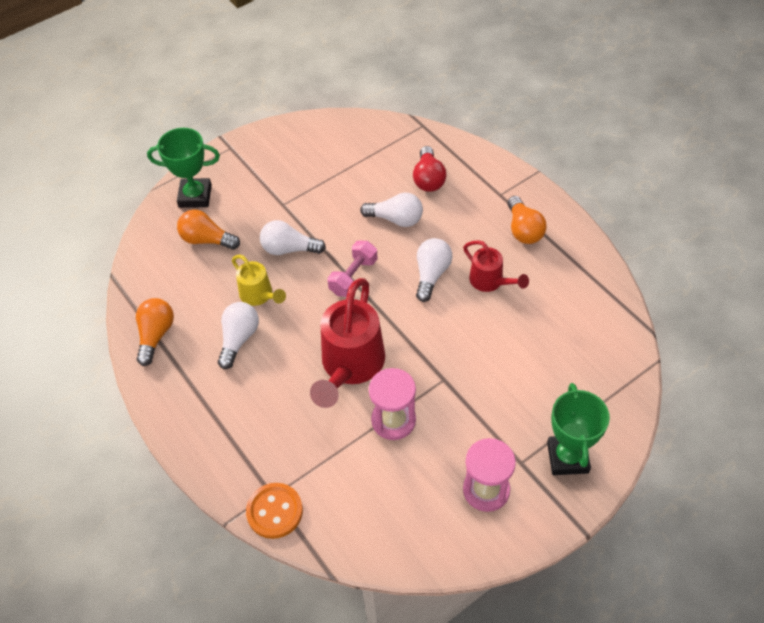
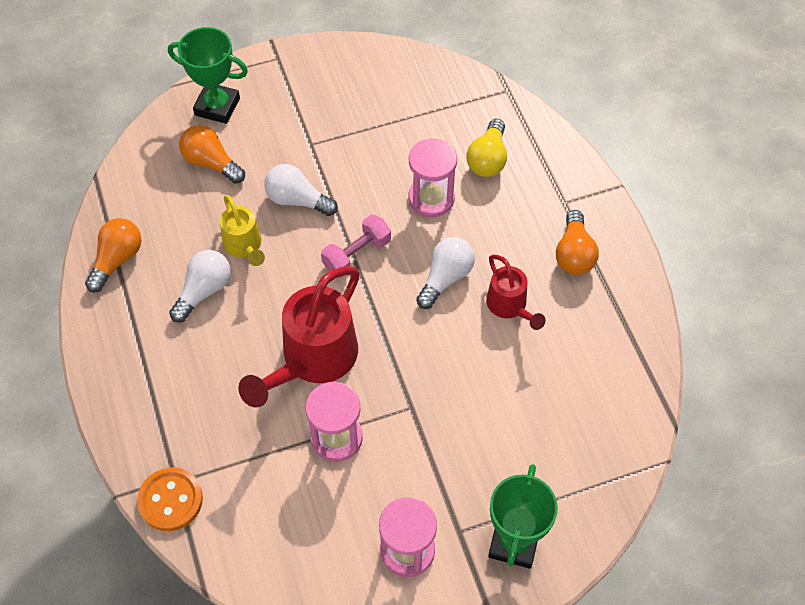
camera: 15 degrees right, 5 degrees up
(396, 219) = (431, 198): white light bulb -> pink hourglass
(428, 179) = (488, 159): red light bulb -> yellow light bulb

